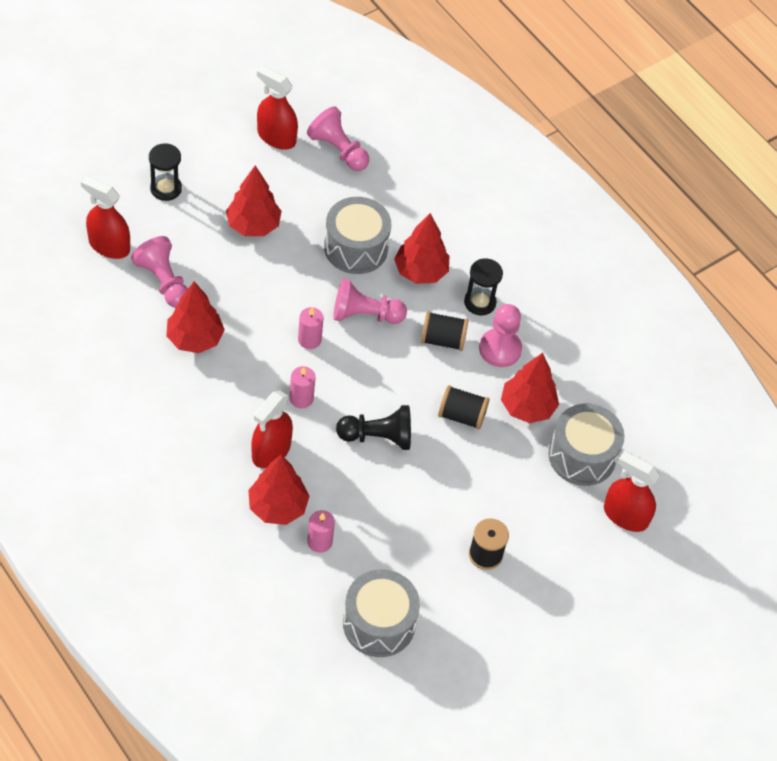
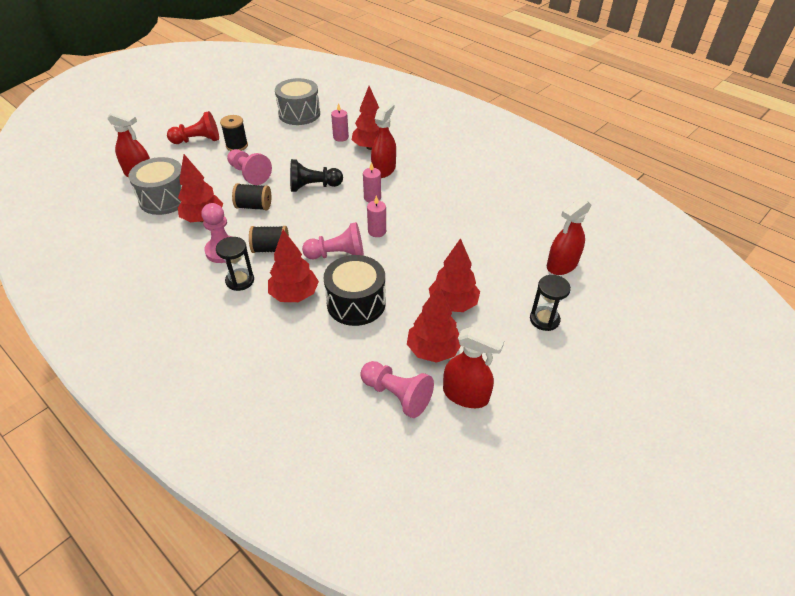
camera: 175 degrees right, 10 degrees down
(109, 246) = (562, 265): red spray bottle -> red spray bottle turned 120 degrees clockwise
(163, 281) = (504, 248): pink pawn -> pink pawn (249, 174)
(195, 338) = (462, 218): red tree -> red tree (433, 350)
(356, 248) = (356, 303): grey drum -> black drum
(548, 582) = (197, 140): none -> red pawn

